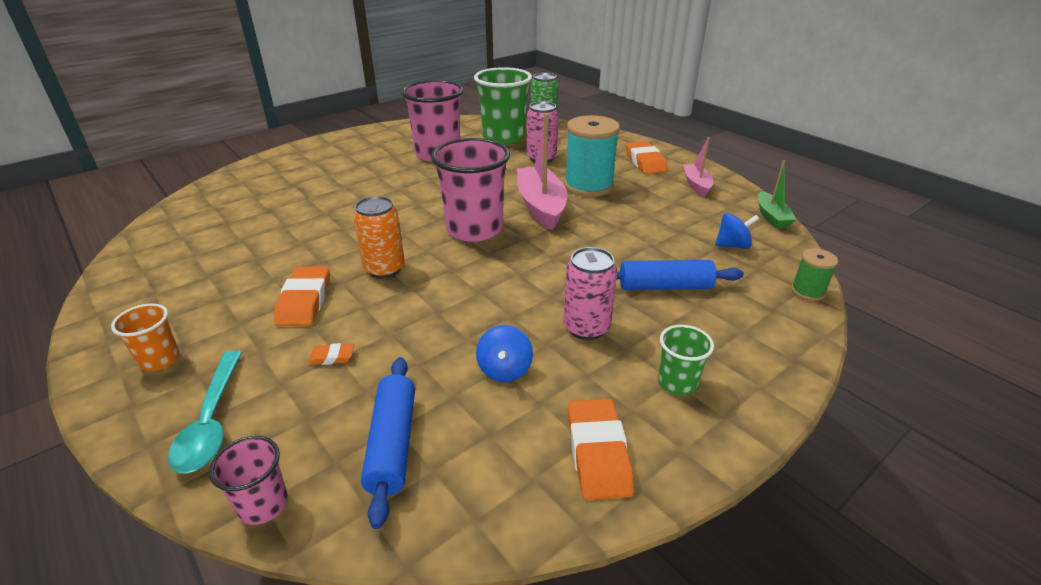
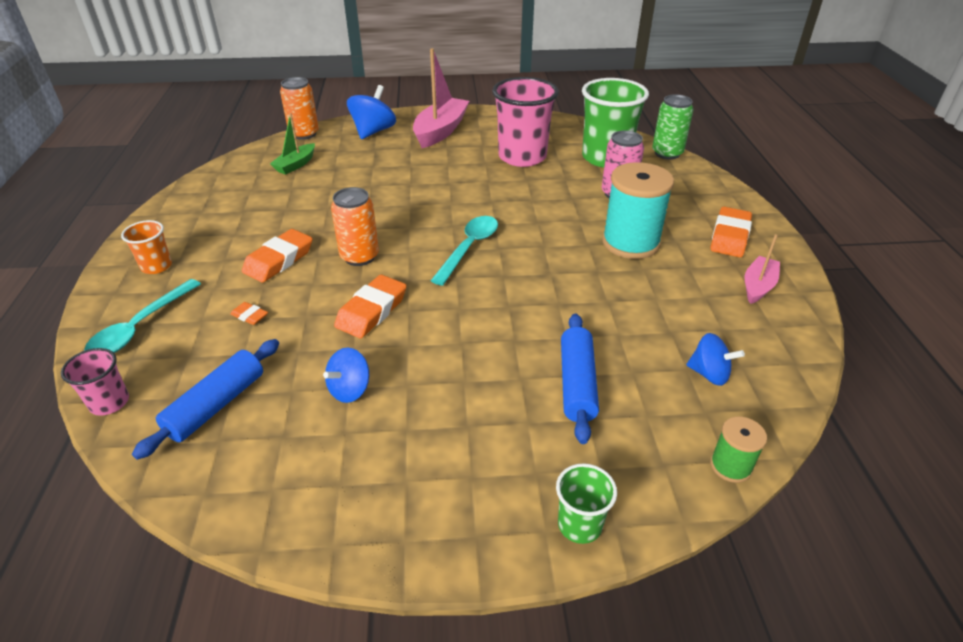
camera: 35 degrees right, 5 degrees up
(198, 192) = (304, 134): none -> orange can
(274, 171) = (373, 131): none -> blue spinning top
(474, 229) = (469, 248): pink cup -> turquoise spoon
(541, 206) = (556, 248): pink boat -> pink boat (440, 131)
(586, 328) = (455, 387): pink can -> none
(598, 453) = (337, 499): orange eraser -> orange eraser (371, 311)
(665, 286) = (577, 384): blue rolling pin -> blue rolling pin turned 60 degrees clockwise
(677, 383) = (472, 481): green cup -> green cup (579, 525)
(771, 217) = (804, 361): green boat -> green boat (296, 165)

